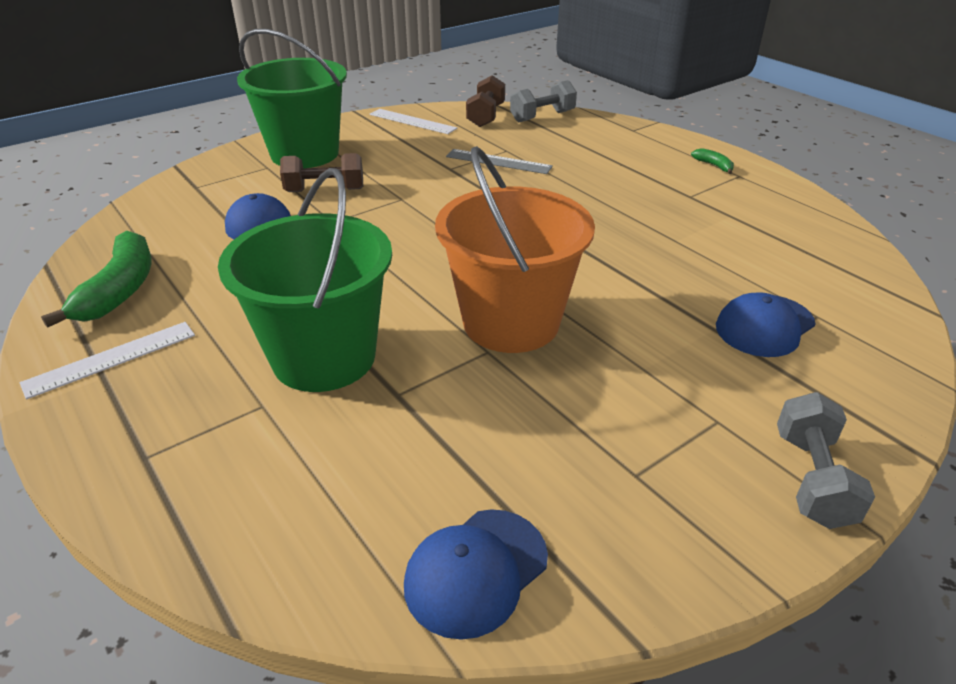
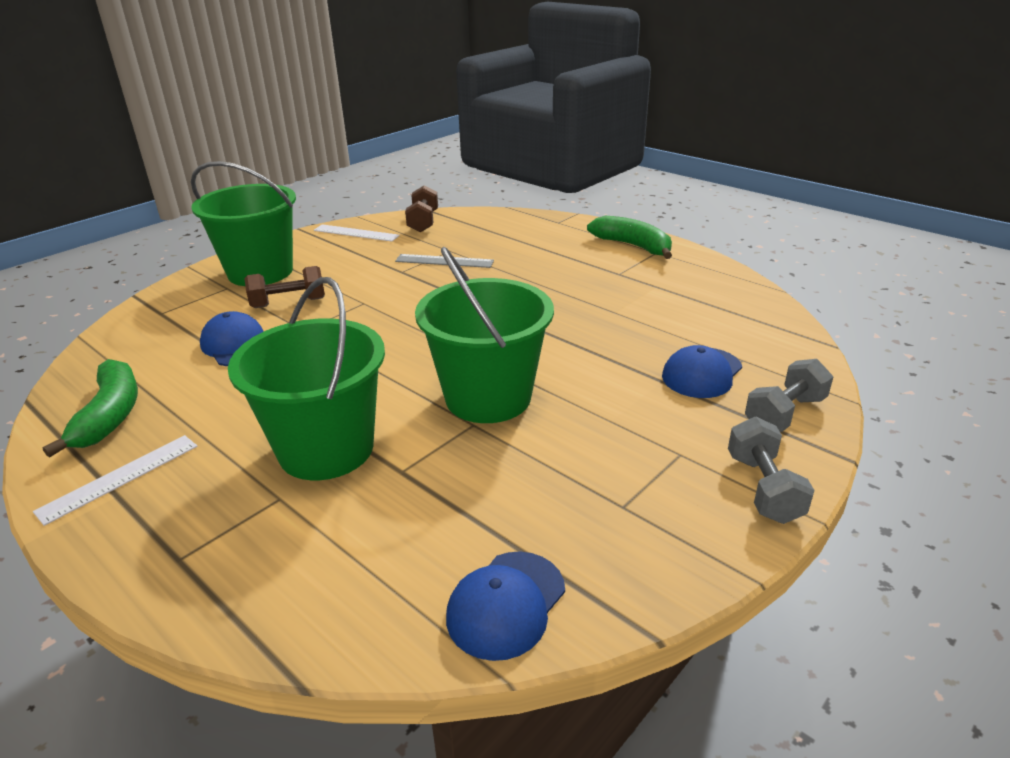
camera: 10 degrees left, 5 degrees down
(511, 322) = (488, 397): orange bucket -> green bucket
(542, 116) = (474, 218): grey dumbbell -> grey dumbbell (784, 413)
(714, 165) = (633, 246): green banana -> green banana, size x2.21

